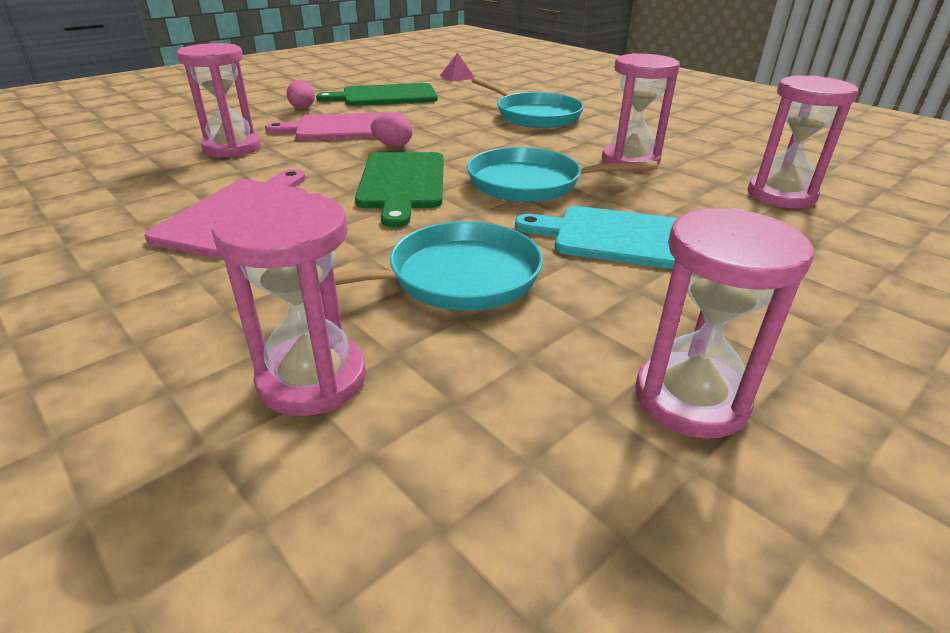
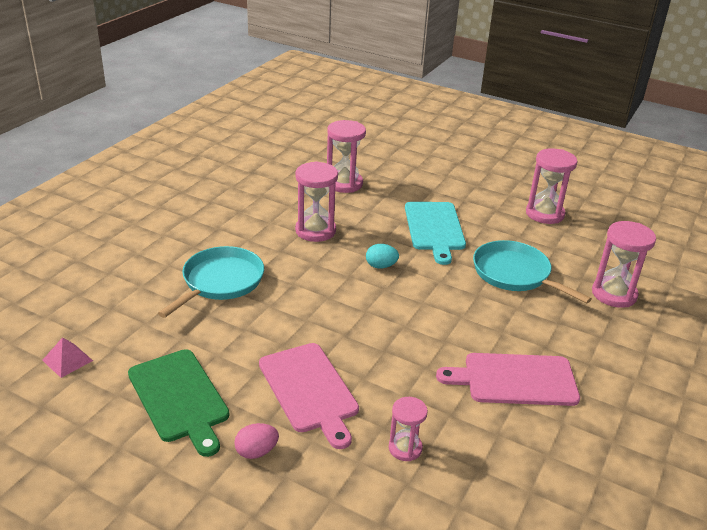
camera: 110 degrees left, 0 degrees up
(232, 148) = (405, 448): pink hourglass -> pink hourglass, size x0.59
(393, 145) = (342, 346): pink egg -> none
(402, 183) = (416, 320): green cutting board -> none
(530, 183) = (381, 266): turquoise pan -> turquoise egg

